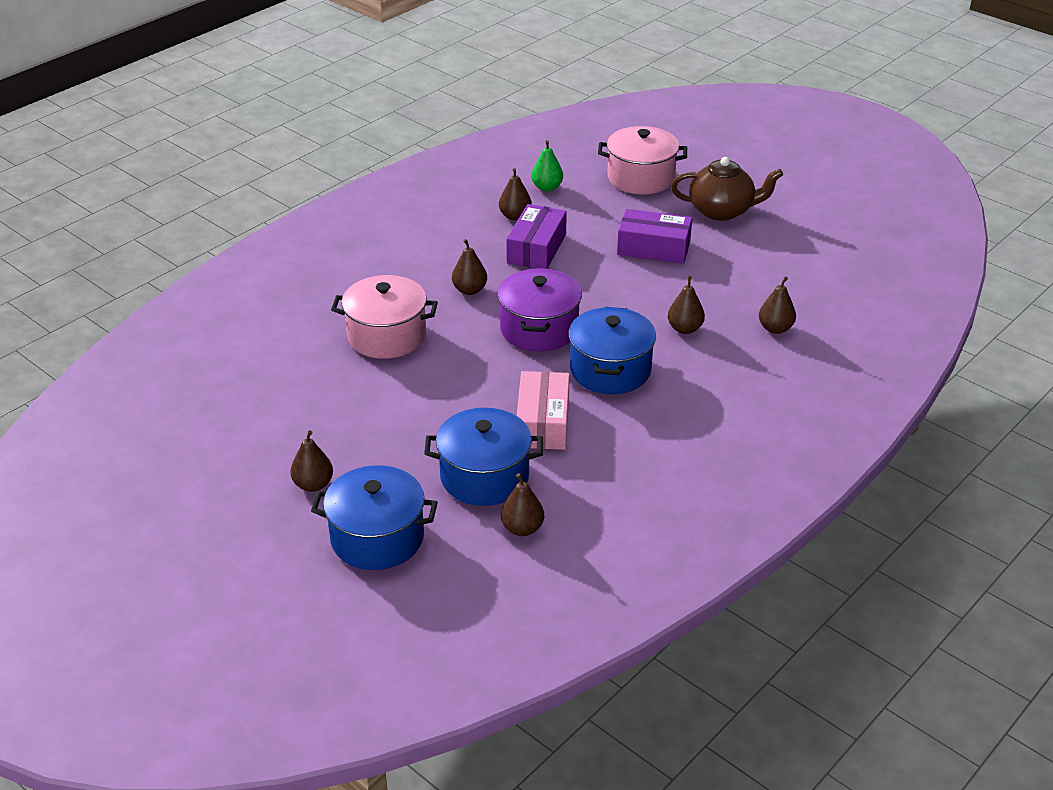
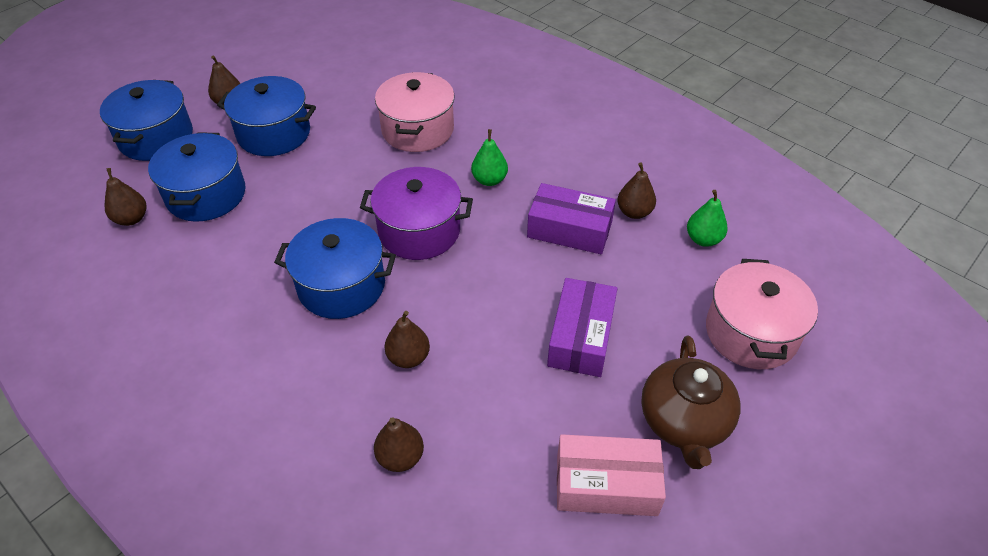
camera: 90 degrees right, 10 degrees up
(381, 439) = (274, 134): none -> blue pot
(469, 290) = (489, 180): brown pear -> green pear
(543, 422) = (269, 233): pink box -> pink box (606, 484)

